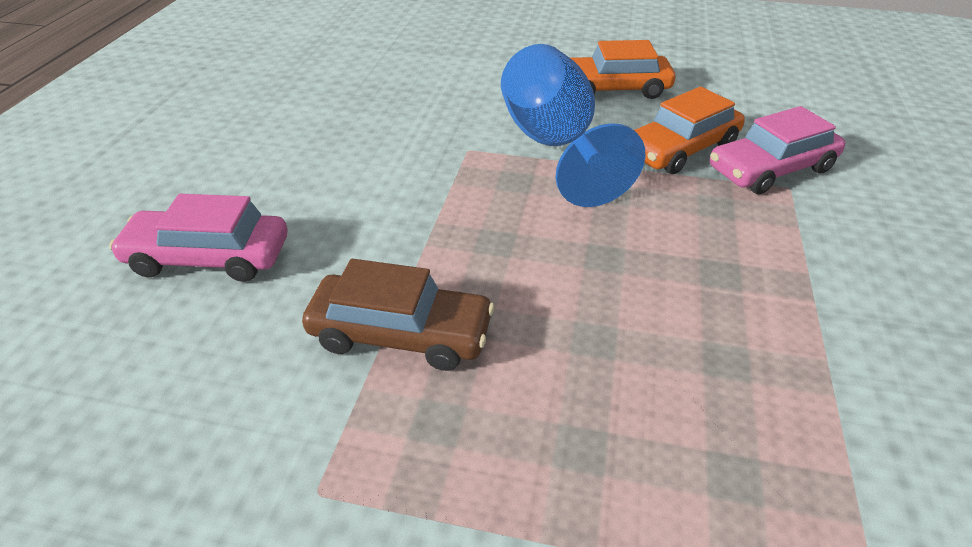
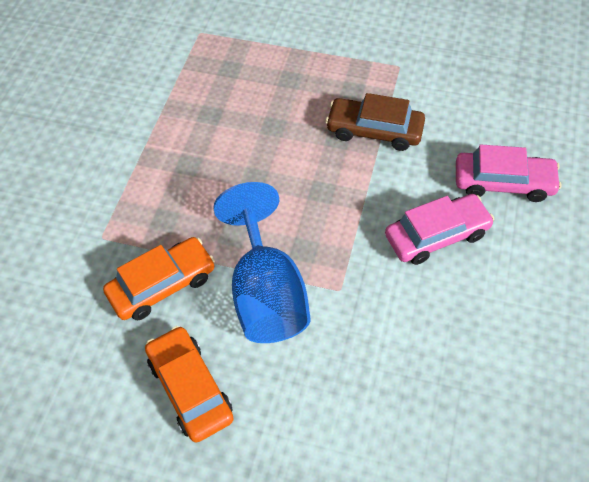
camera: 175 degrees left, 15 degrees up
(612, 89) = (190, 388): orange car -> orange car turned 120 degrees counterclockwise
(771, 169) = (103, 257): pink car -> pink car (437, 235)

